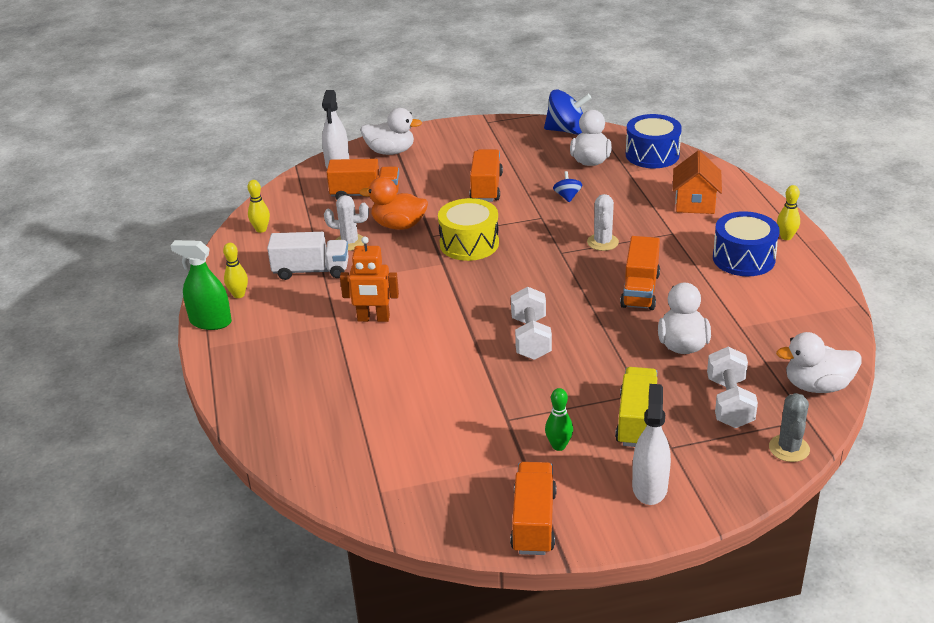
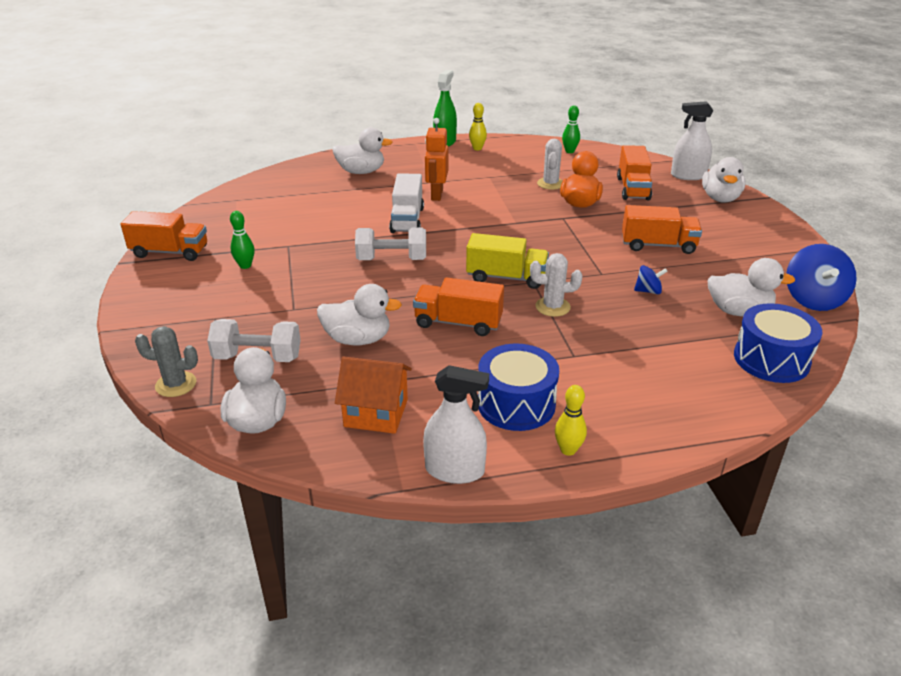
camera: 90 degrees right, 0 degrees up
(261, 229) = (569, 151): yellow bowling pin -> green bowling pin
(299, 385) = (361, 172): none -> white duck
(311, 270) = (508, 171): white truck -> white truck (407, 220)
(469, 244) = (549, 235): yellow drum -> none
(637, 421) = (257, 304): yellow truck -> yellow truck (506, 277)
(649, 487) = (174, 303): white spray bottle -> white spray bottle (454, 470)
(695, 203) = (648, 381): orange house -> orange house (376, 413)

